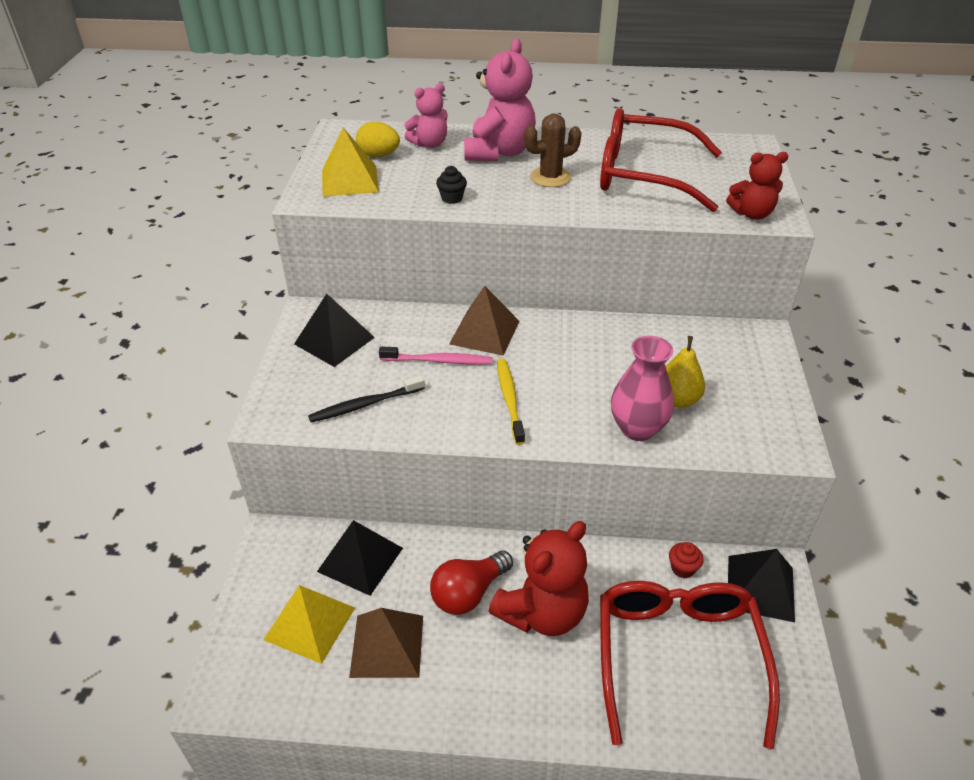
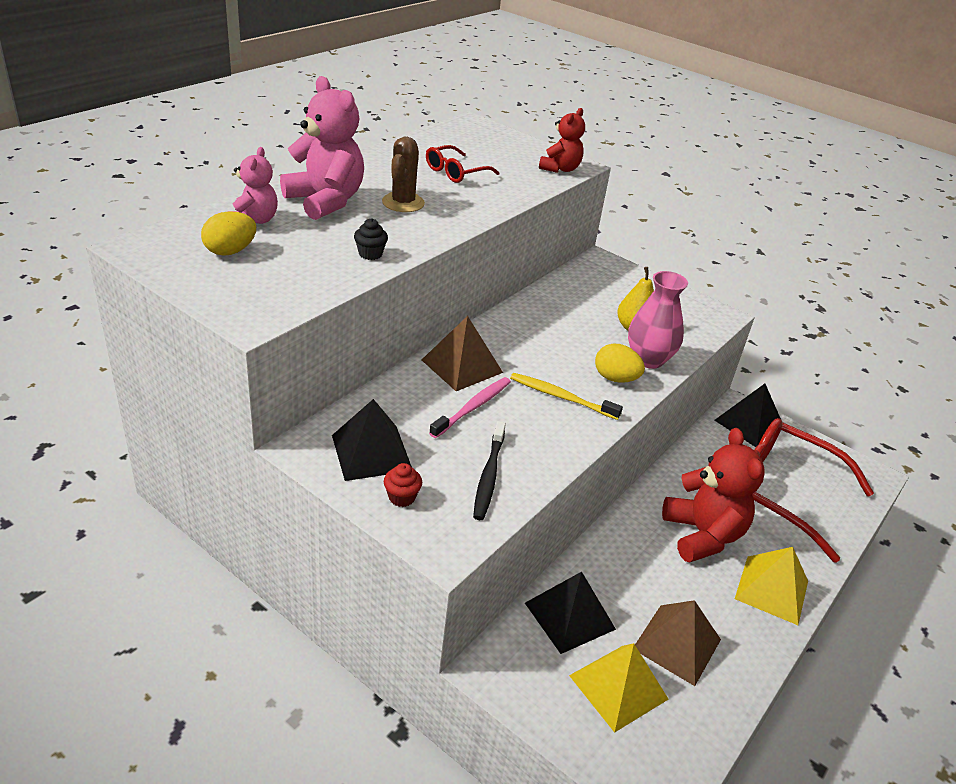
camera: 60 degrees left, 5 degrees down
(350, 180) = (254, 285): yellow pyramid -> yellow pyramid (772, 589)
(468, 593) = (656, 565): red light bulb -> none
(578, 420) = (615, 378): none -> yellow egg
(644, 175) = (456, 172): red glasses -> red glasses, size x0.49
(682, 568) = (710, 445): red cupcake -> red cupcake (402, 497)

